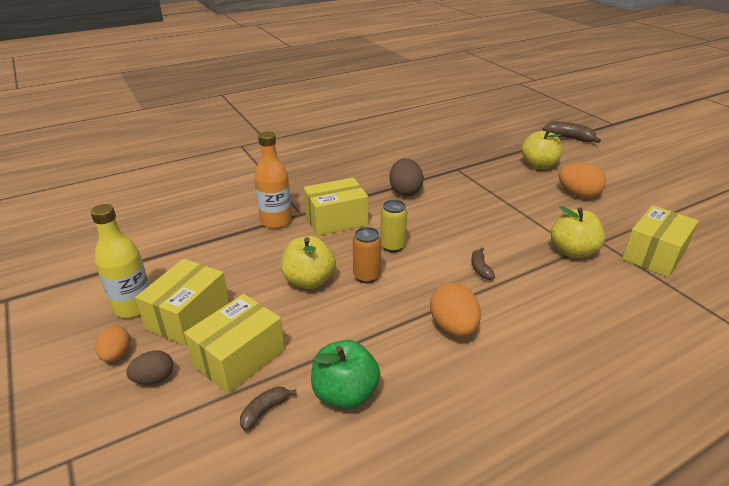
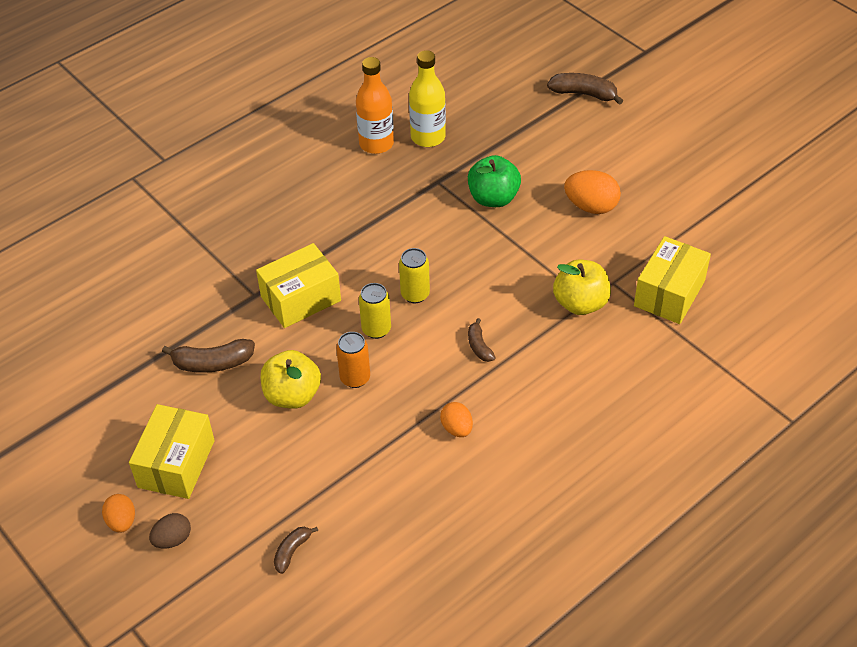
camera: 10 degrees left, 15 degrees up
(133, 306) = (111, 462): yellow bottle -> yellow bottle (428, 137)
(239, 358) = (248, 502): yellow box -> none
(251, 250) = (212, 363): none -> brown banana
(276, 221) = (227, 312): orange bottle -> orange bottle (376, 144)
(345, 394) = (363, 521): green apple -> green apple (493, 198)
(405, 191) = (376, 235): brown egg -> none
(429, 229) = (415, 294): none -> yellow can
(453, 327) = (457, 428): orange egg -> orange egg, size x0.62
(538, 165) = (543, 158): yellow apple -> none

